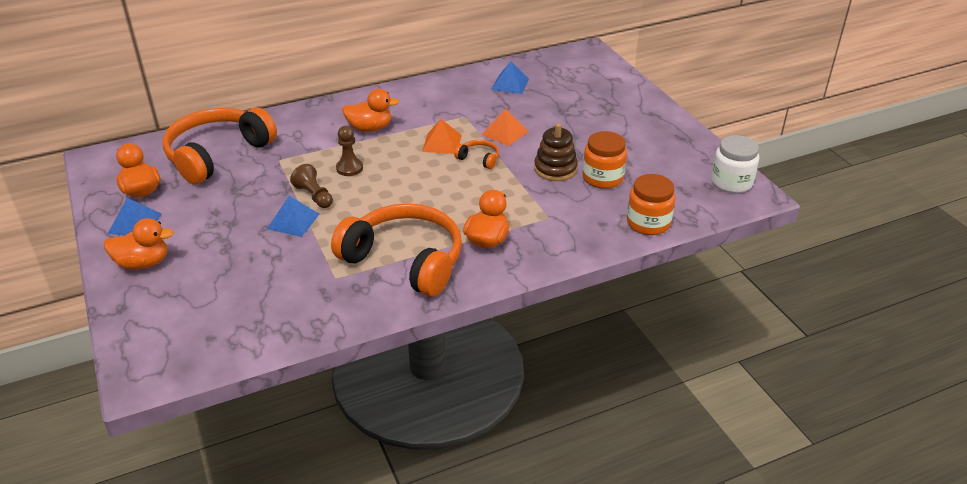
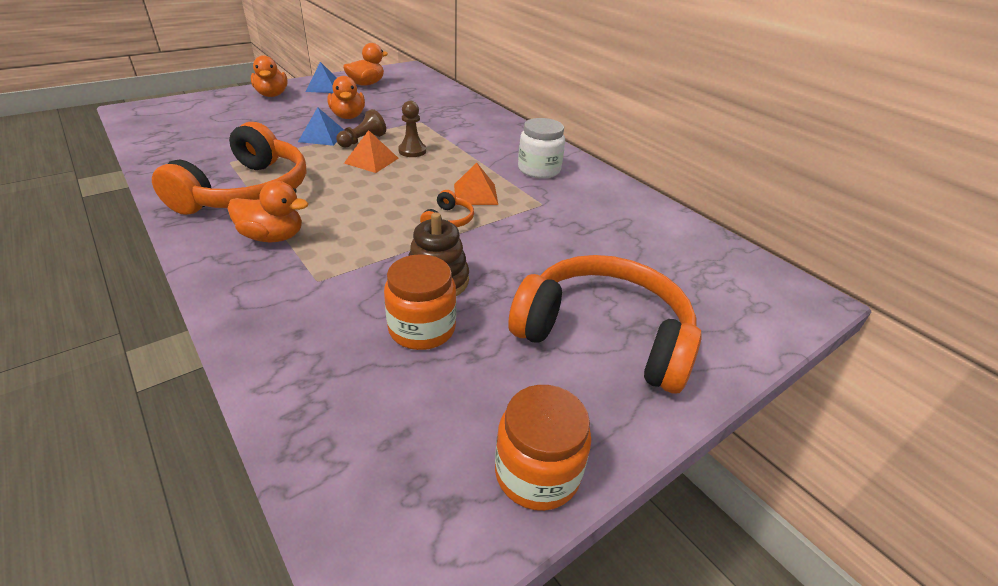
camera: 75 degrees right, 0 degrees up
(217, 154) = (422, 100): orange headphones -> orange headphones (604, 335)
(370, 128) = (490, 154): orange duck -> orange duck (348, 116)
(505, 132) = (516, 234): orange pyramid -> orange pyramid (371, 160)
(510, 84) = (643, 230): blue pyramid -> none
(648, 223) = (293, 387): orange jar -> orange jar (537, 473)
(731, 182) = (435, 528): white jar -> white jar (539, 169)

